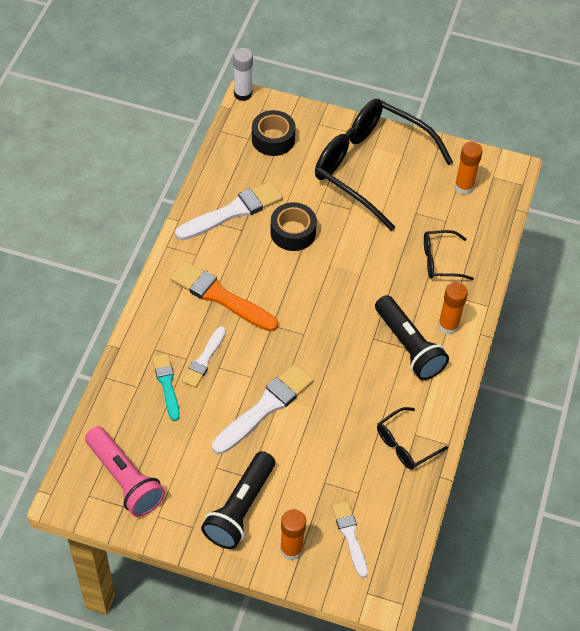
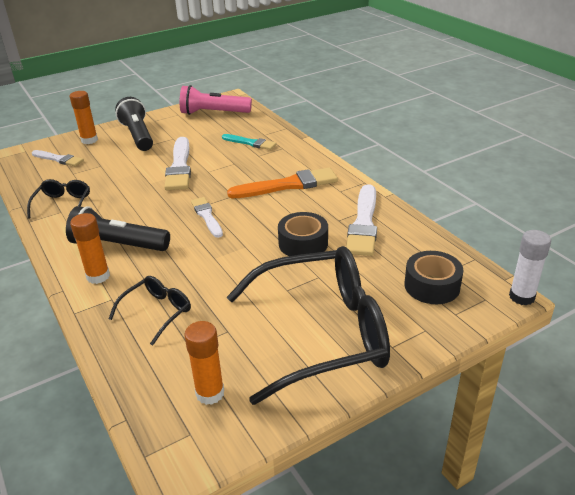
camera: 135 degrees right, 20 degrees down
(204, 360) = (247, 160): white brush -> white brush (207, 216)

